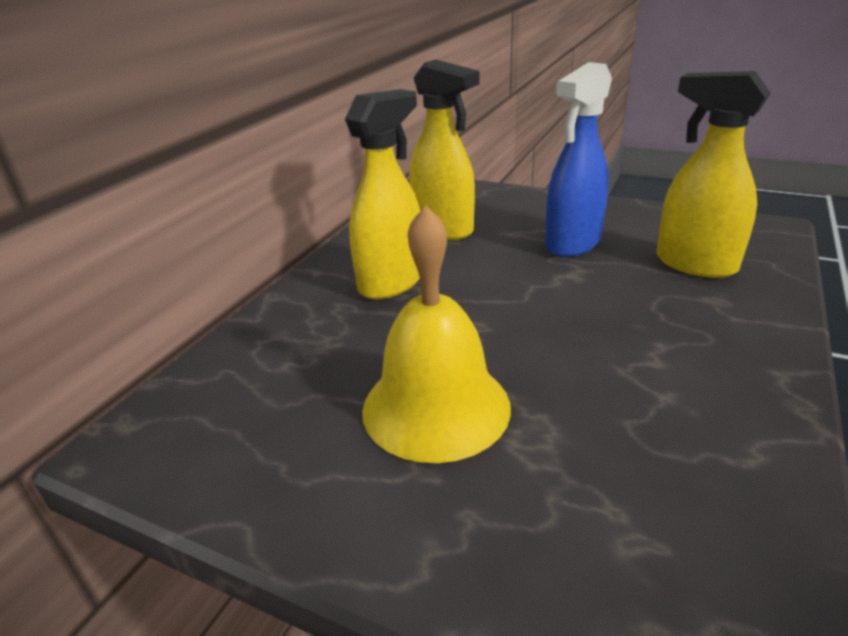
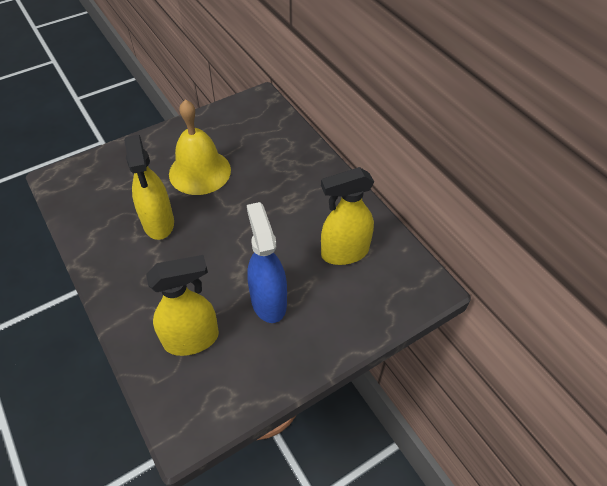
camera: 120 degrees right, 20 degrees up
(392, 282) = (301, 200): yellow spray bottle -> yellow spray bottle (158, 223)

